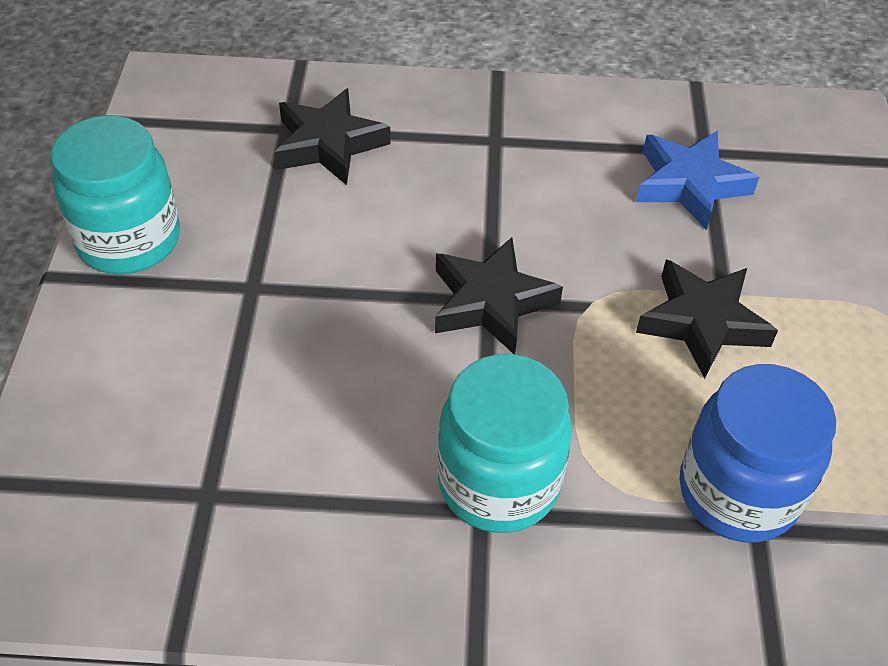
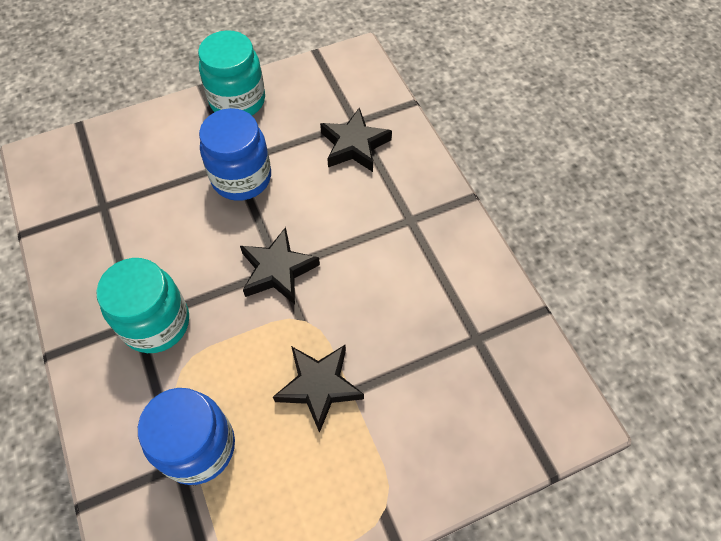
camera: 65 degrees right, 10 degrees up
(291, 287) = (241, 178): none -> blue jar
(690, 184) = (438, 340): blue star -> none

